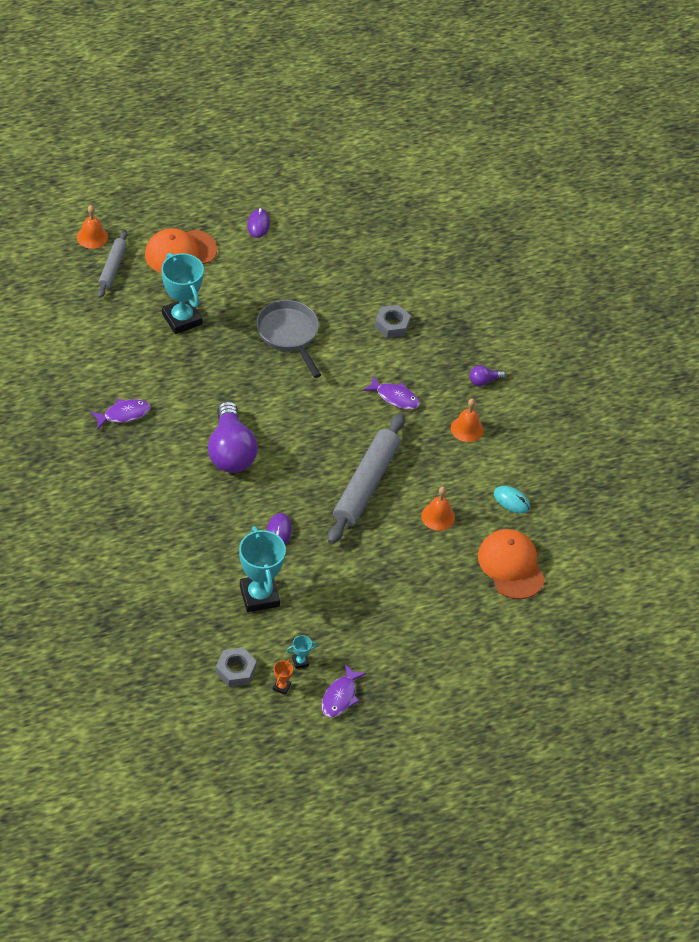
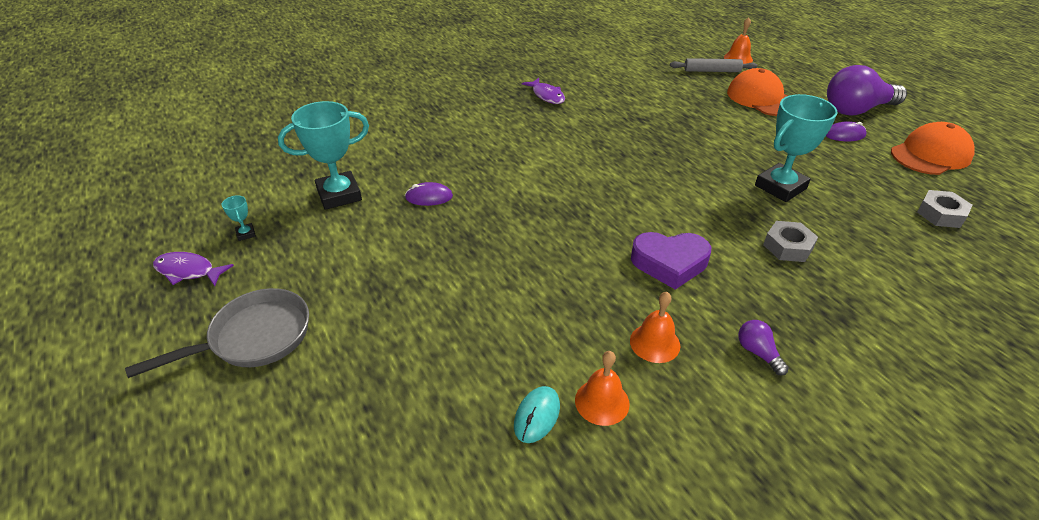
camera: 85 degrees right, 10 degrees down
(182, 319) = (680, 109): turquoise trophy -> turquoise trophy (780, 187)
(230, 451) = (527, 155): purple light bulb -> purple light bulb (856, 110)
(235, 670) = (241, 191): grey nut -> grey nut (940, 214)
(281, 687) = (213, 224): orange trophy -> none
(289, 334) = (709, 171): grey pan -> grey pan (254, 338)
(366, 484) = (516, 254): grey rolling pin -> none
(395, 397) = (669, 263): purple fish -> purple heart
(438, 516) = (483, 329): orange bell -> orange bell (602, 402)
(511, 566) = (405, 430): orange cap -> orange cap (930, 154)

